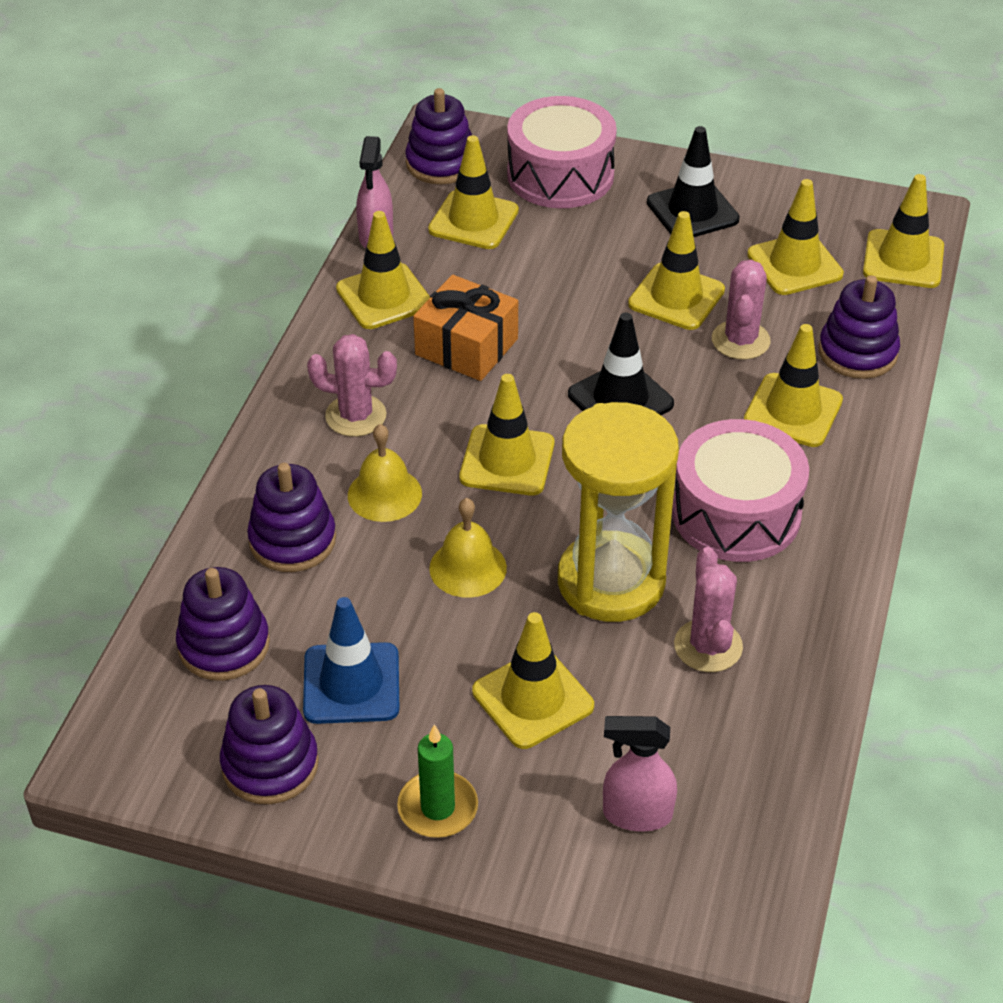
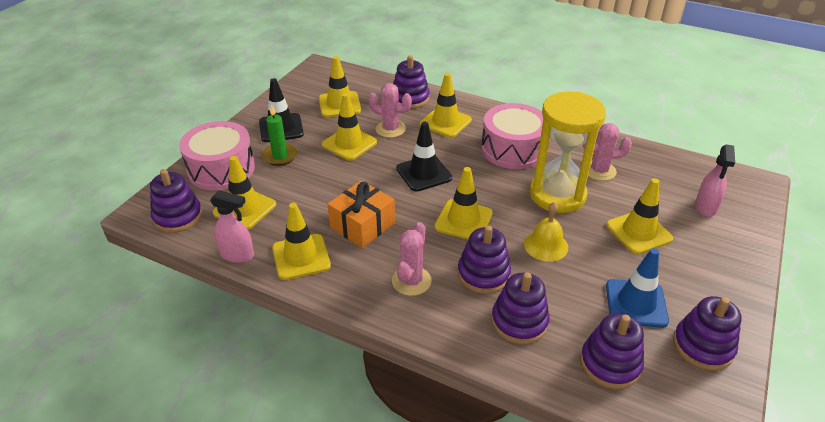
camera: 80 degrees left, 5 degrees down
(384, 494) = (483, 274): yellow bell -> purple stacking toy
(438, 808) = (717, 276): green candle -> green candle (280, 156)
(903, 259) = (349, 76): yellow traffic cone -> none

